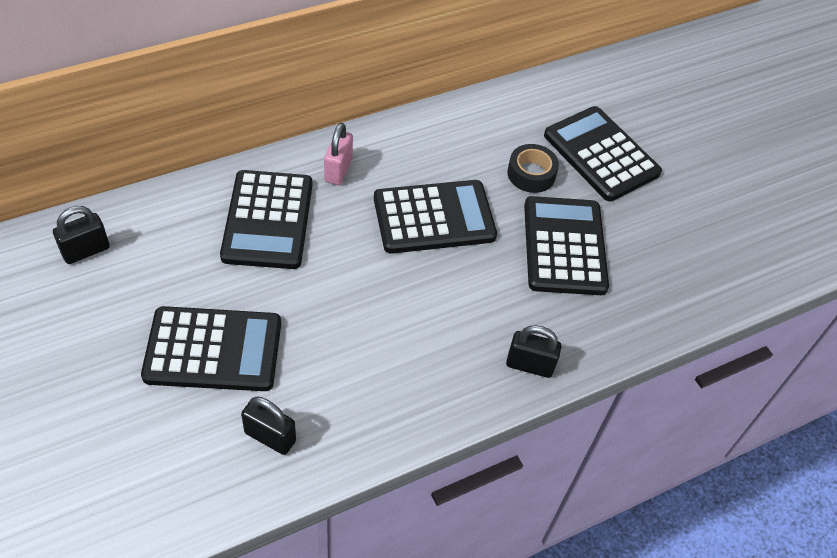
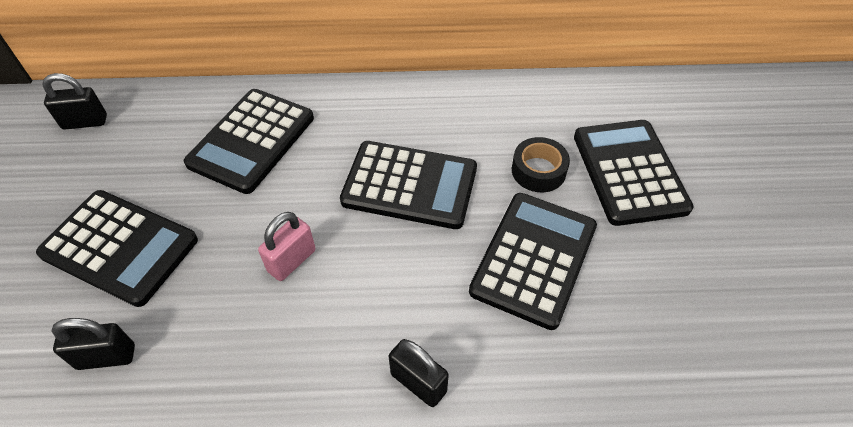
camera: 30 degrees right, 0 degrees up
(270, 437) = (106, 357): black padlock -> black padlock turned 60 degrees counterclockwise
(338, 170) = (345, 113): pink padlock -> pink padlock (292, 261)

